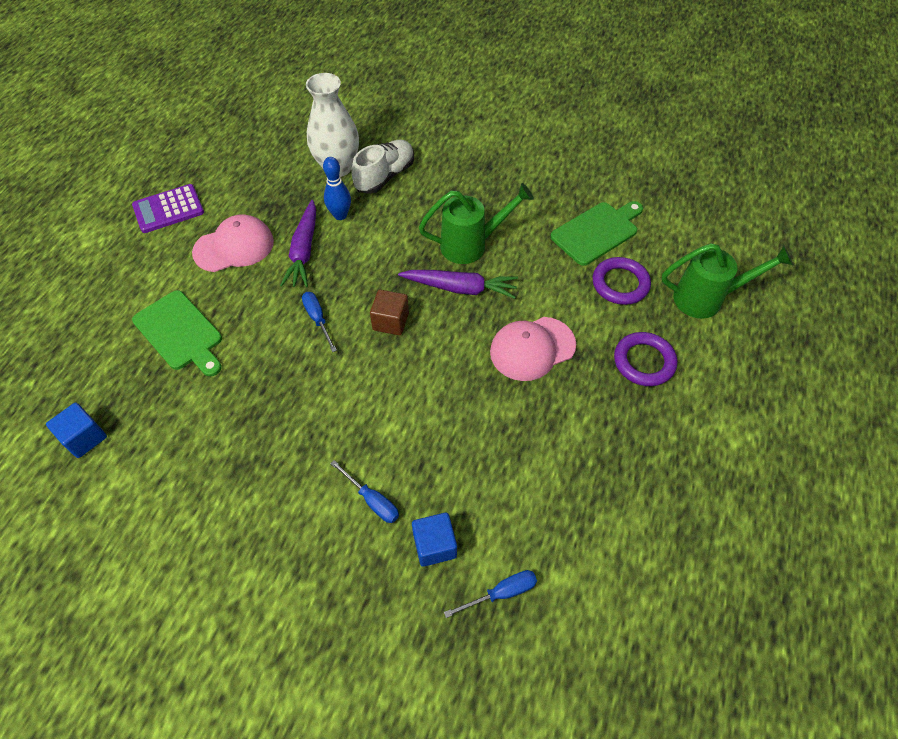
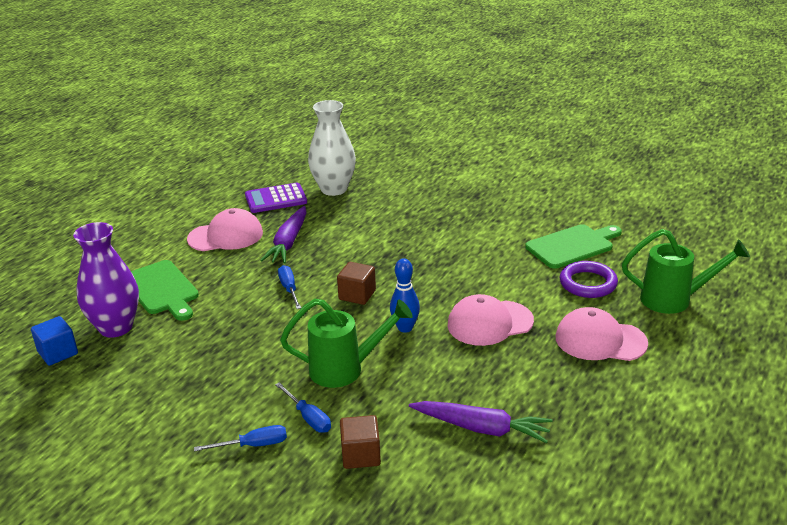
camera: 10 degrees right, 25 degrees down
(141, 393) = (116, 327): none -> purple vase
(168, 209) = (174, 208): purple calculator -> purple calculator (276, 199)
(340, 215) = (328, 221): blue bowling pin -> blue bowling pin (405, 328)
(385, 176) = (376, 197): white shoe -> none
(434, 545) = (361, 455): blue cube -> brown cube
(460, 288) = (428, 276): purple carrot -> purple carrot (481, 428)
(471, 245) = (447, 248): green watering can -> green watering can (346, 369)
(501, 593) = (418, 496): blue screwdriver -> blue screwdriver (253, 445)
(644, 362) = (600, 340): purple ring -> pink cap

